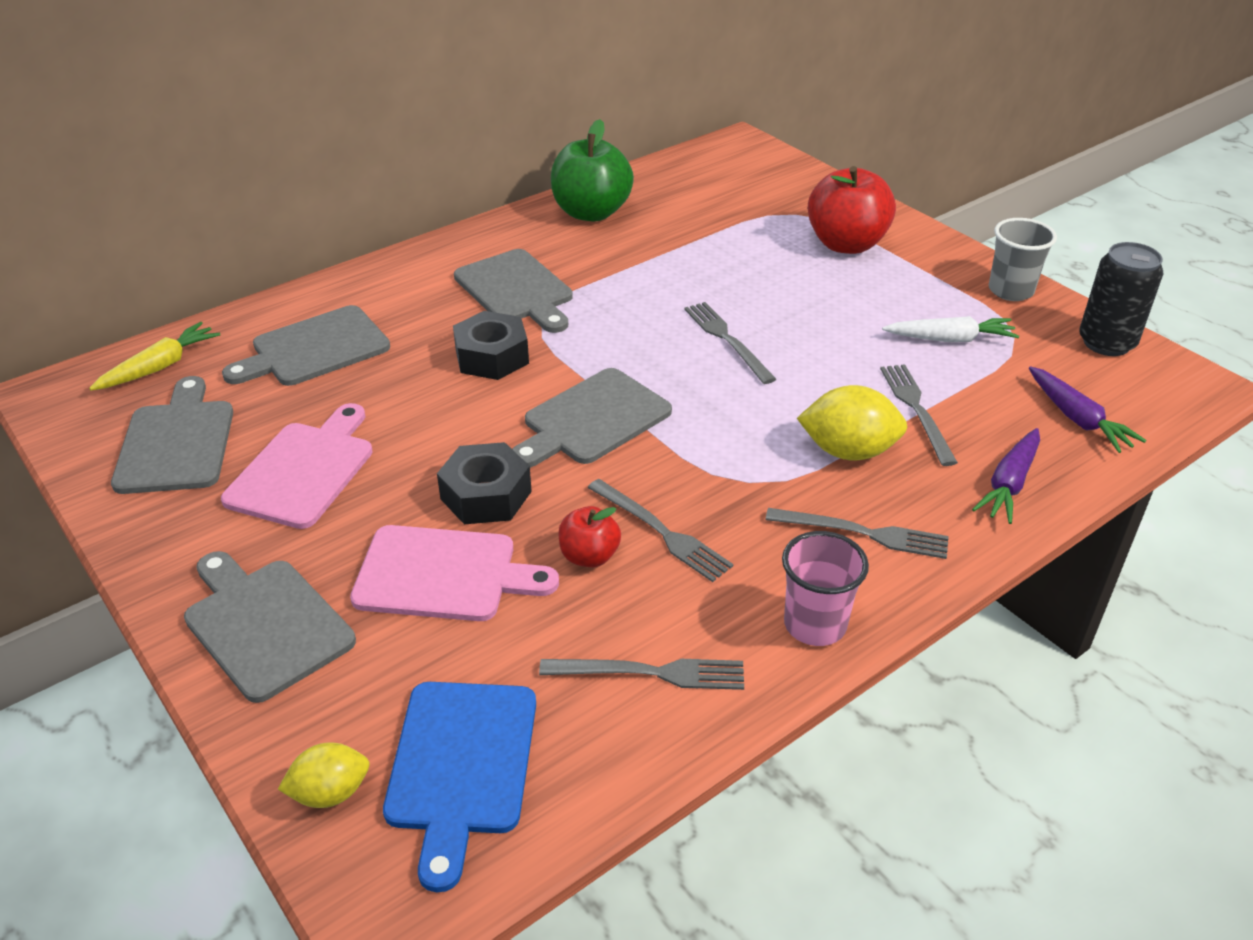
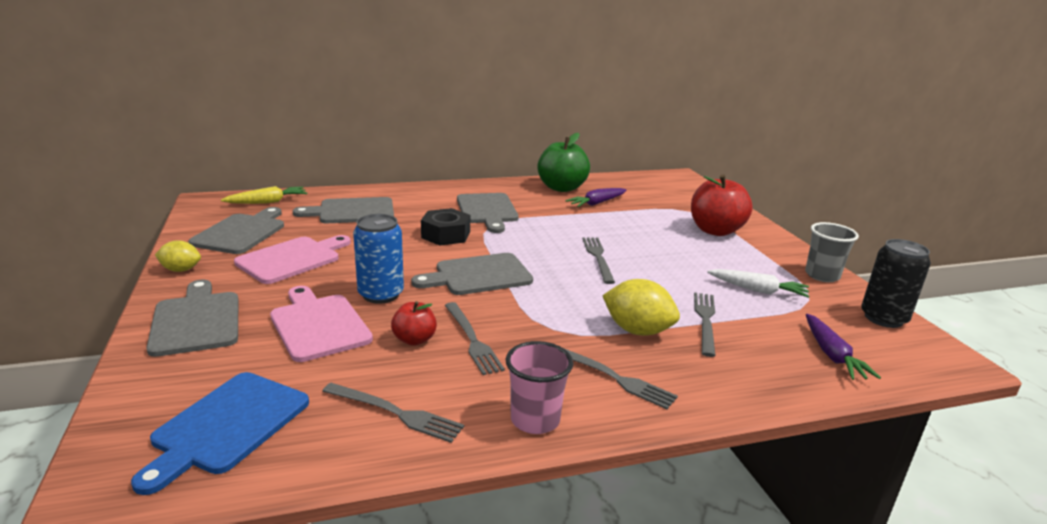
camera: 20 degrees right, 15 degrees down
(330, 793) = (138, 414): yellow lemon -> yellow lemon (181, 270)
(443, 574) = (318, 325): pink cutting board -> pink cutting board turned 150 degrees counterclockwise
(486, 495) = (381, 294): black nut -> blue can
(1009, 484) = (749, 378): purple carrot -> purple carrot (596, 203)

